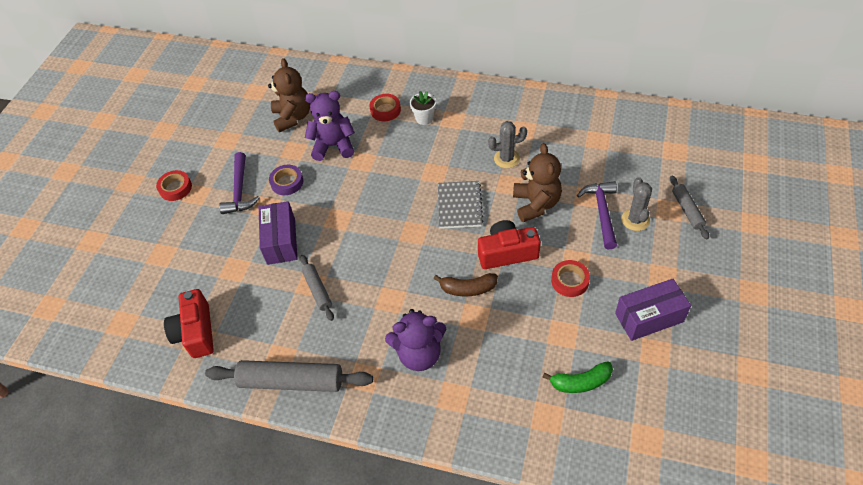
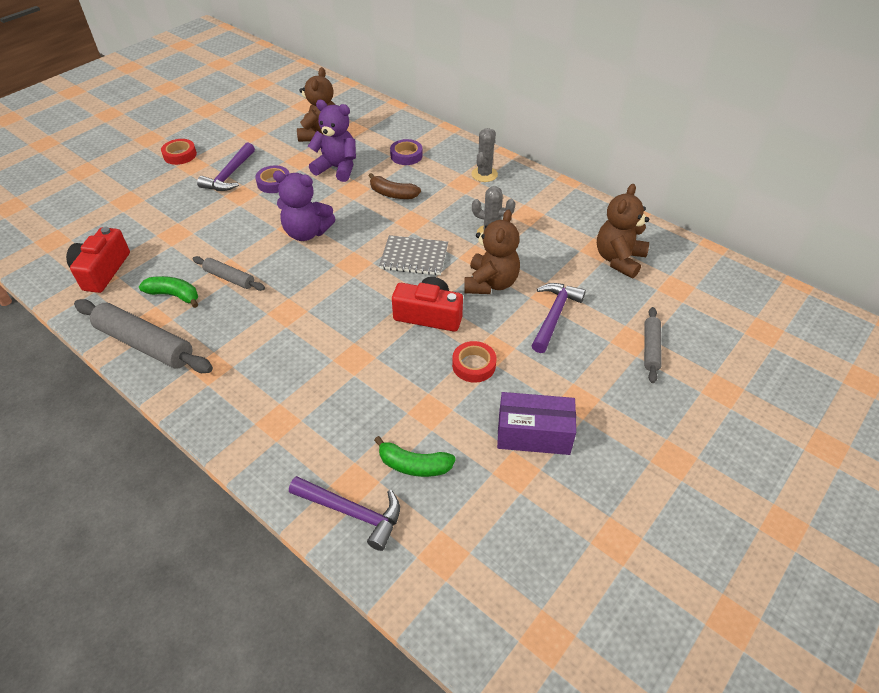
camera: 20 degrees right, 5 degrees down
(281, 241) = (231, 227): purple box -> none
(281, 327) = (174, 295): none -> green banana
(318, 290) = (229, 278): grey rolling pin -> grey rolling pin turned 60 degrees counterclockwise
(385, 110) = (406, 156): red tape -> purple tape
(419, 354) = (276, 369): purple teddy bear -> purple teddy bear (306, 233)
(424, 118) = (437, 174): white flower pot -> none
(459, 206) = (414, 257): grey notebook -> grey notebook turned 75 degrees clockwise
(468, 289) = (366, 331): brown banana -> brown banana (393, 194)
(562, 440) = (352, 512): none -> purple hammer
(619, 143) = (618, 259): none -> brown teddy bear
(635, 220) = (585, 336): grey cactus -> grey cactus (484, 174)

